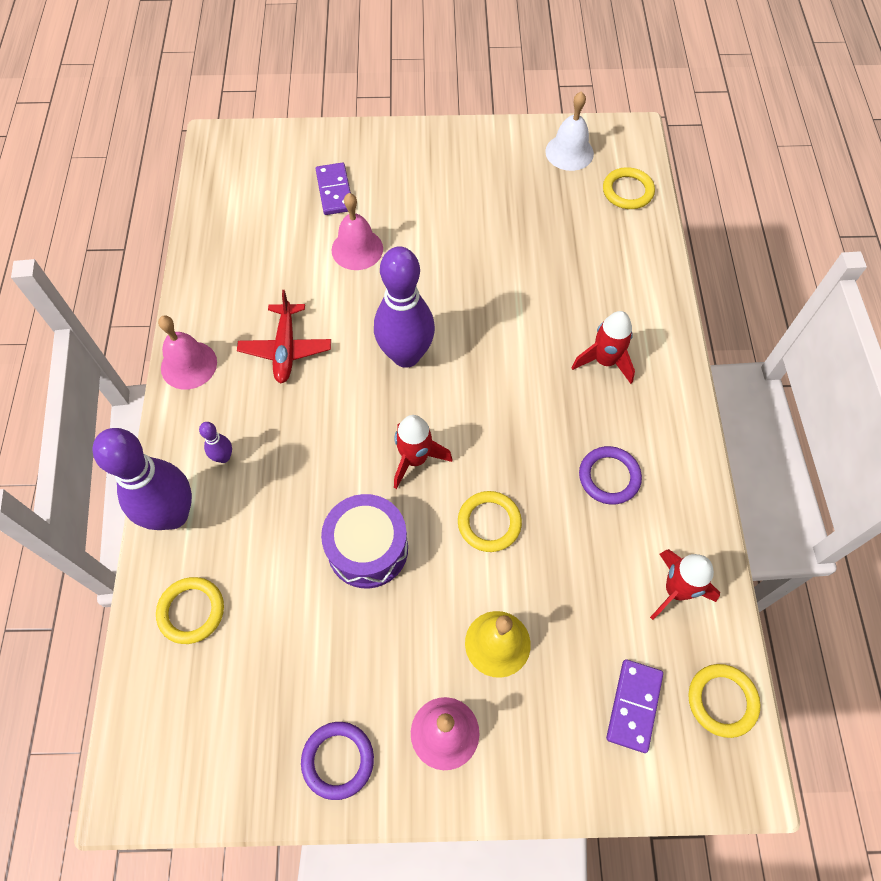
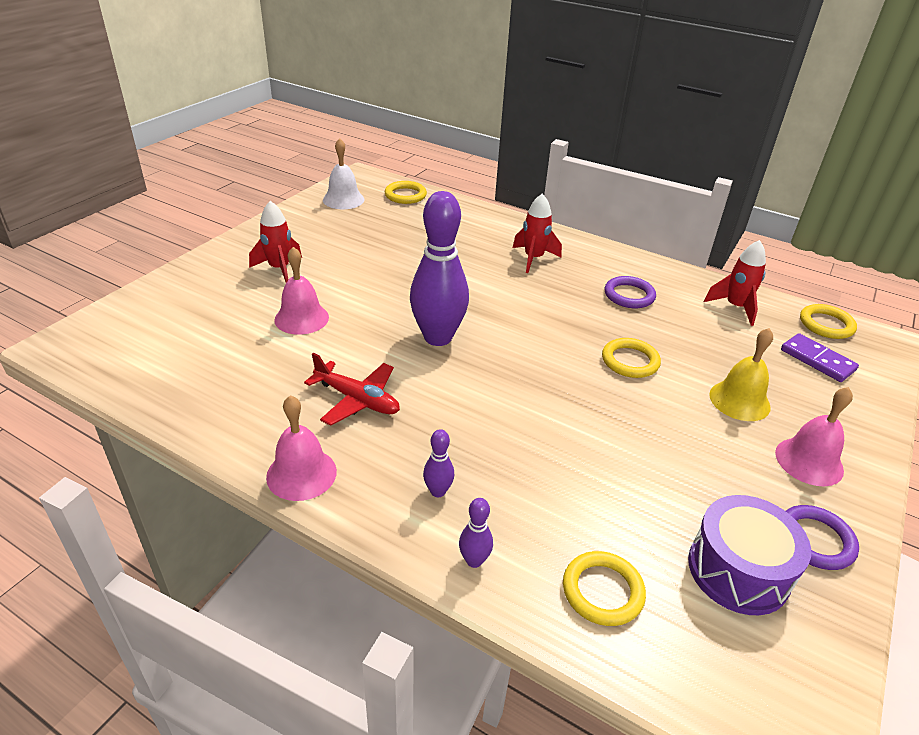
camera: 60 degrees left, 25 degrees down
(173, 514) = (474, 560): purple bowling pin -> purple bowling pin, size x0.42
(335, 191) = (224, 305): purple domino -> none
(367, 549) = (610, 435): purple drum -> purple drum (738, 570)
(415, 459) = (542, 373): red rocket -> red rocket (279, 269)

